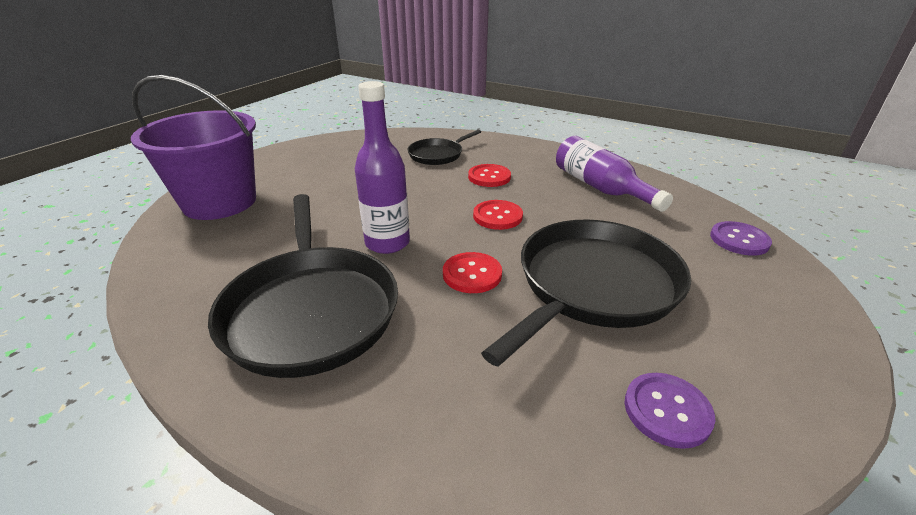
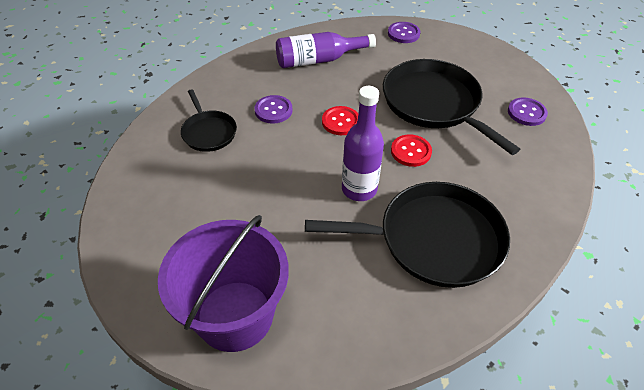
camera: 75 degrees left, 15 degrees up
(489, 177) = (273, 110): red button -> purple button

